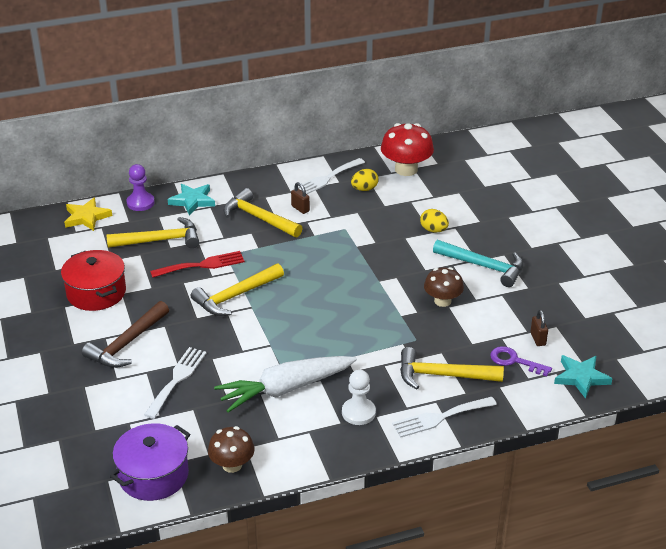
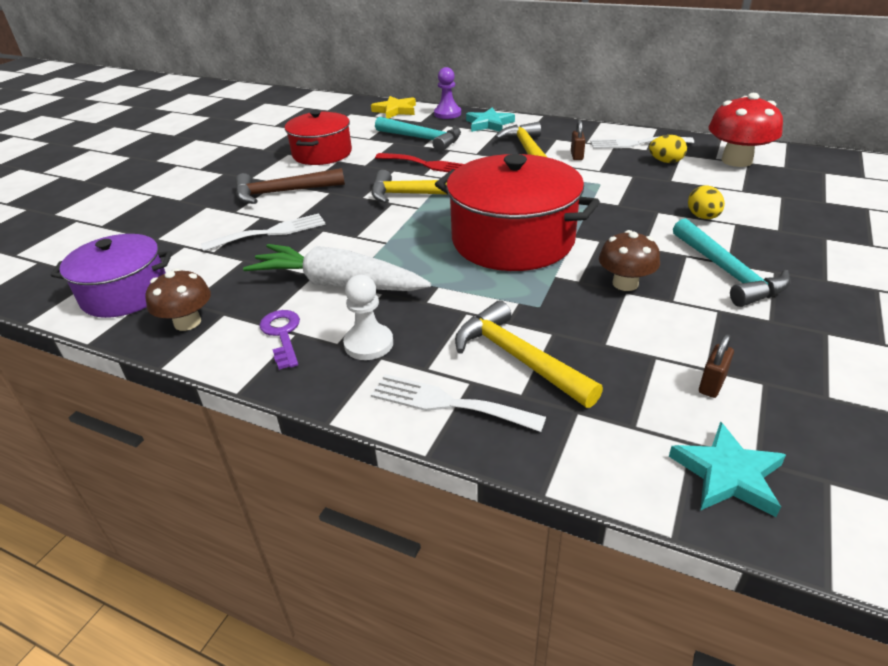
camera: 45 degrees right, 0 degrees up
(160, 240) = (423, 139): yellow hammer -> turquoise hammer
(347, 302) = (512, 240): none -> red pot
(514, 361) = (640, 393): purple key -> purple key (282, 335)

